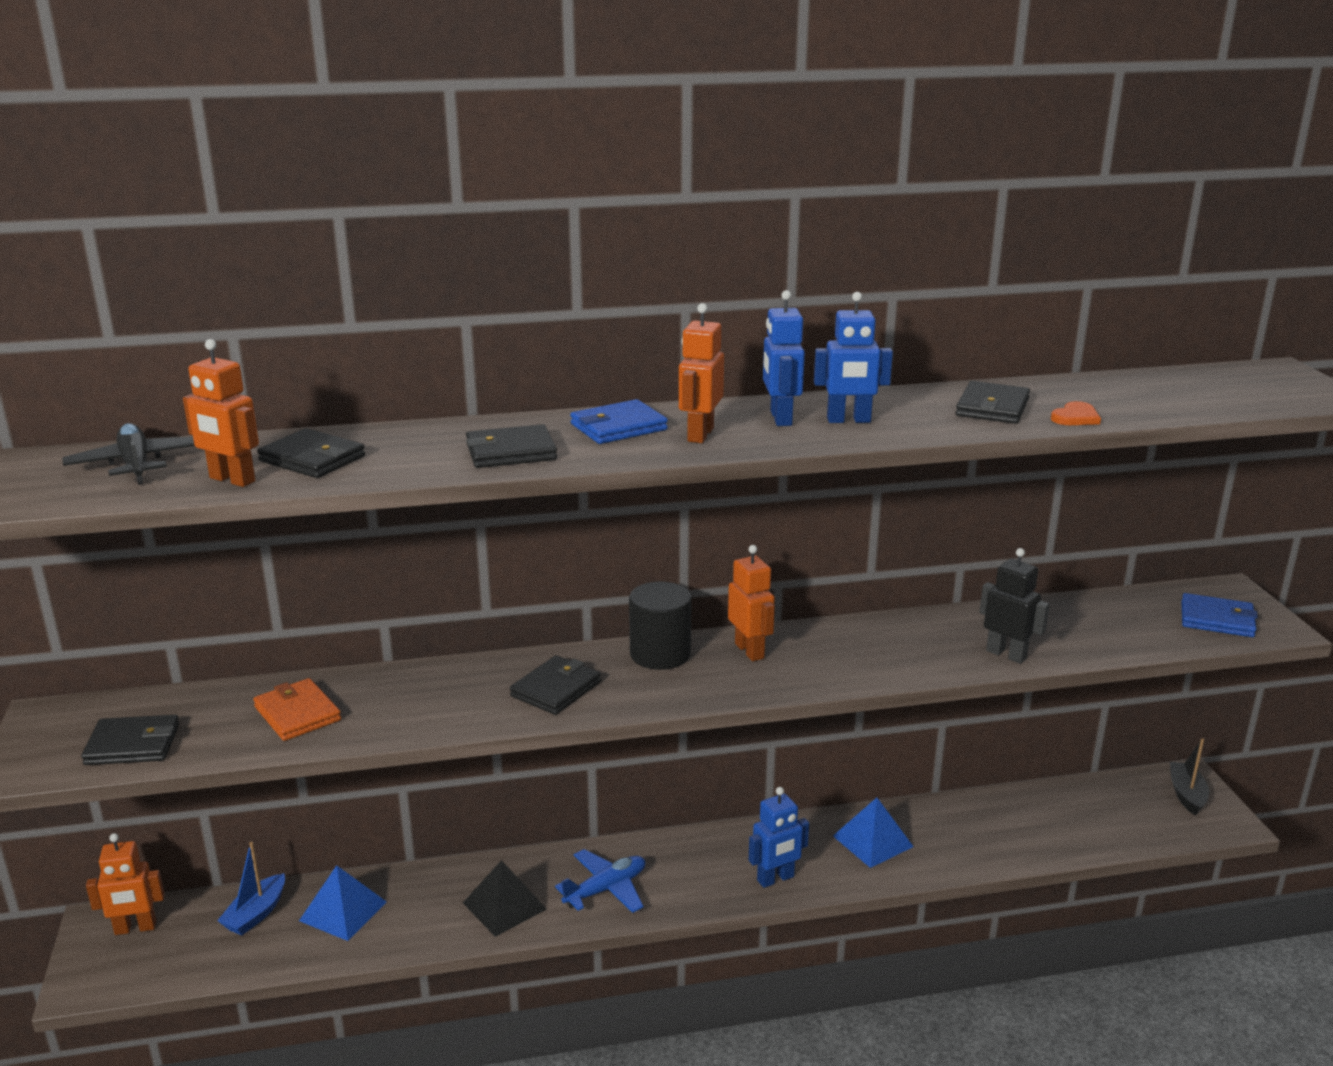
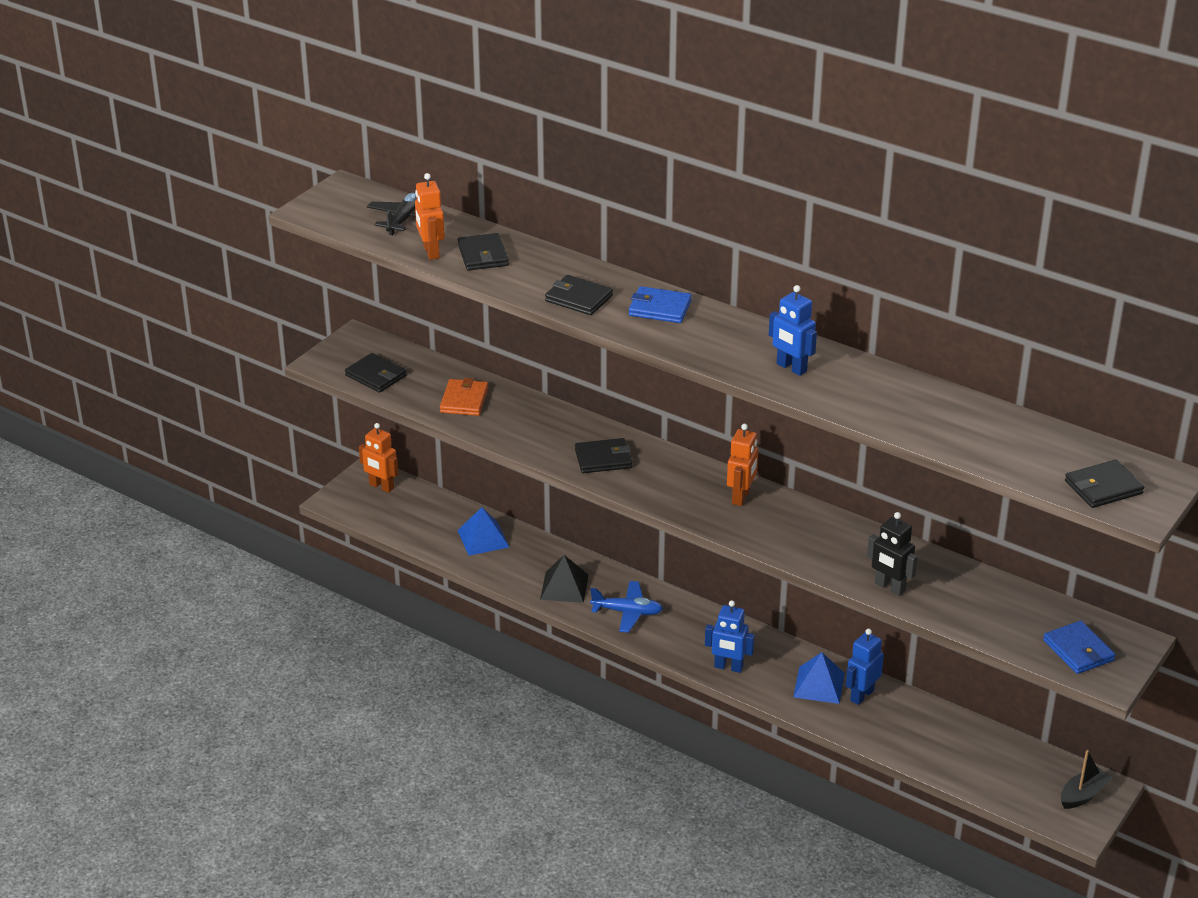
camera: 45 degrees right, 10 degrees up
(256, 914) = (441, 514): blue boat -> none
(660, 654) = (688, 470): black cylinder -> none
(700, 435) = (691, 336): orange robot -> none
(780, 418) = (756, 346): blue robot -> blue robot (861, 695)
(992, 407) = (895, 403): black wallet -> black wallet (1103, 487)
(1006, 654) = (889, 587): black robot -> black robot turned 135 degrees clockwise
(1075, 417) = (929, 436): orange heart -> none

